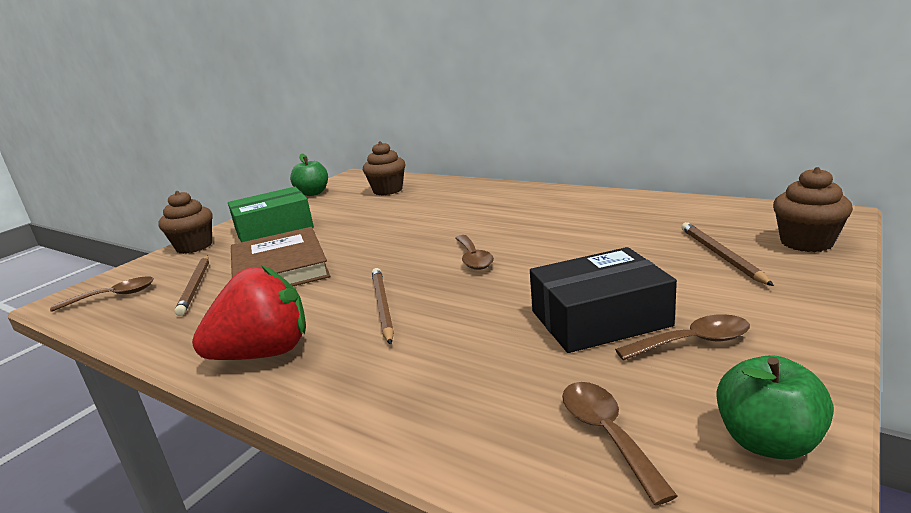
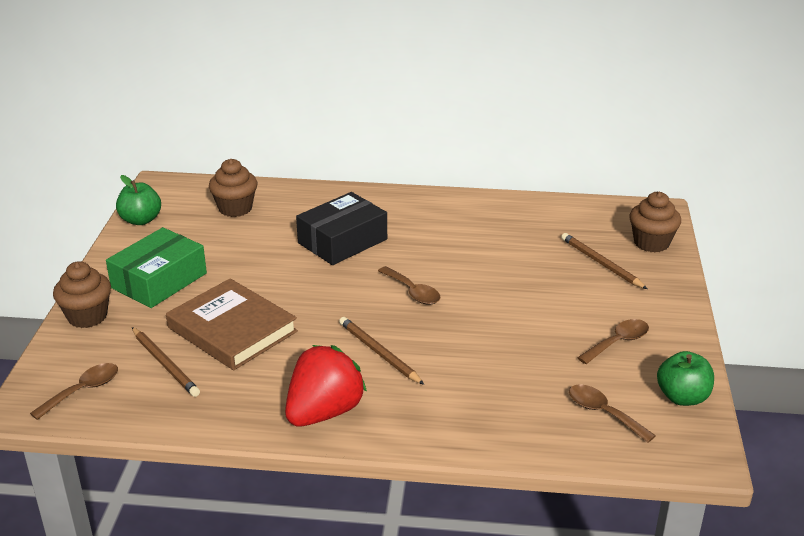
camera: 30 degrees left, 10 degrees up
(600, 318) = (551, 334): black box -> black box (342, 241)

